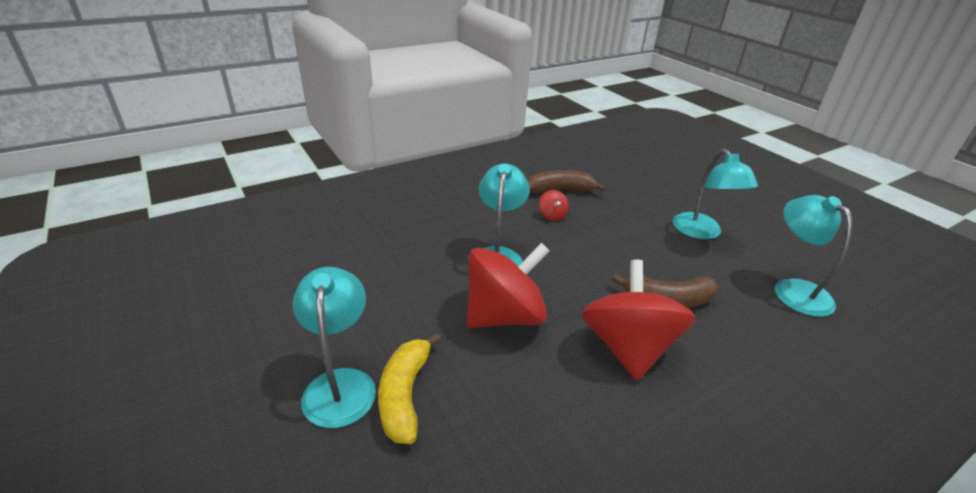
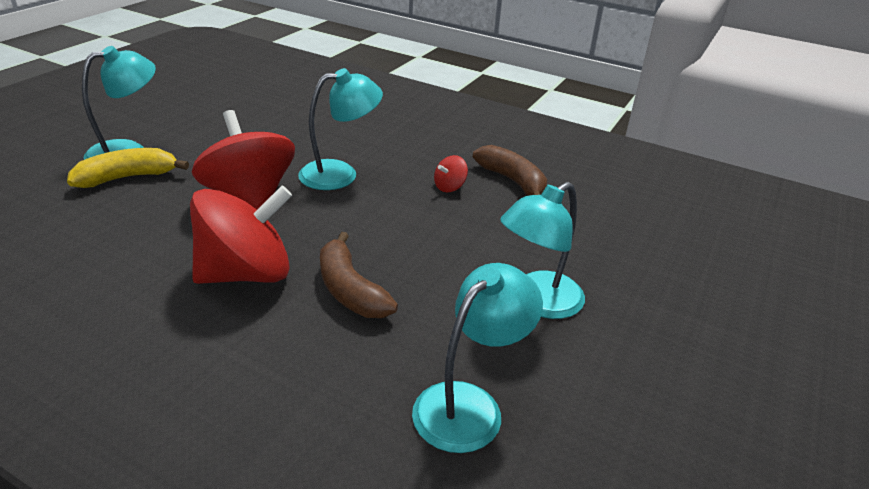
camera: 60 degrees right, 0 degrees up
(504, 316) = (249, 197): red spinning top -> red spinning top turned 150 degrees counterclockwise

